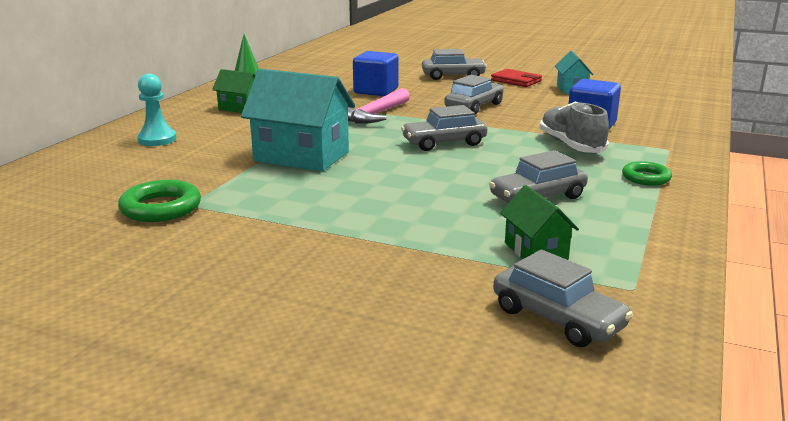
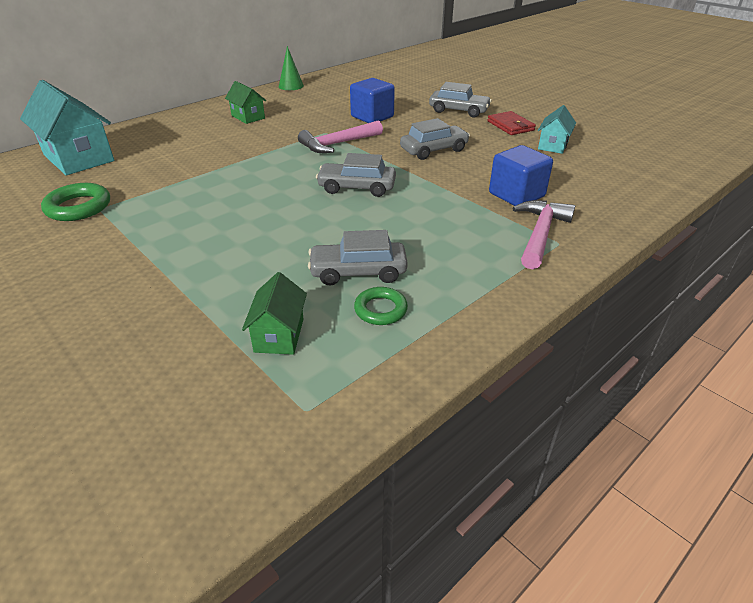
camera: 25 degrees right, 15 degrees up
(157, 139) = (156, 138): turquoise pawn -> none
(301, 156) = (230, 177): turquoise house -> turquoise house (79, 158)
(557, 318) = (201, 420): grey car -> none
(571, 145) = (465, 216): grey shoe -> none
(646, 146) = (540, 234): none -> pink hammer
(646, 178) = (489, 275): green ring -> green ring (380, 309)

